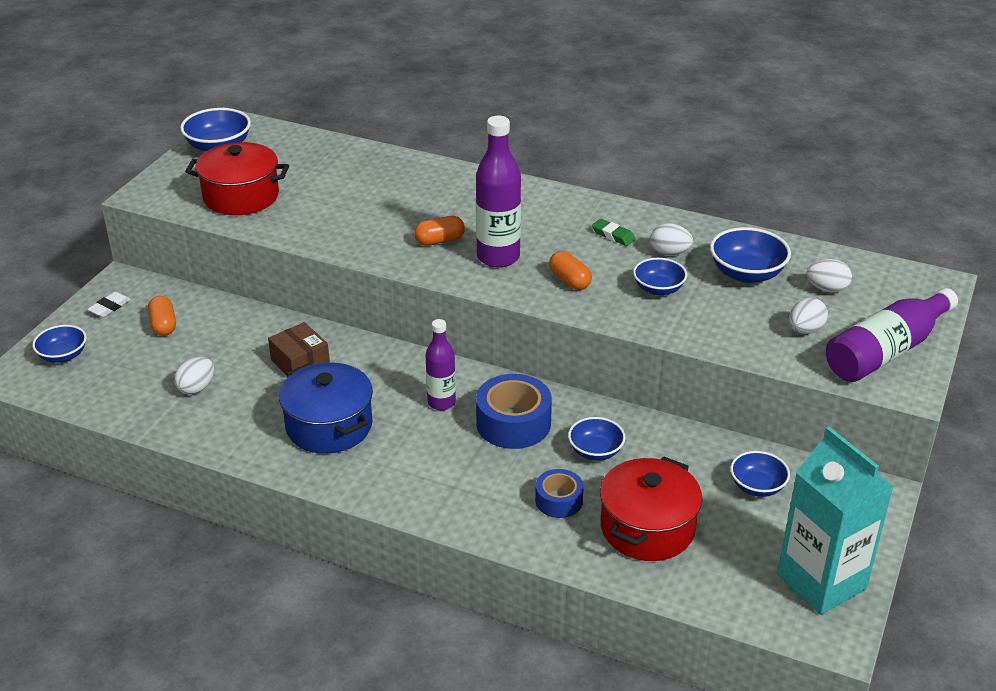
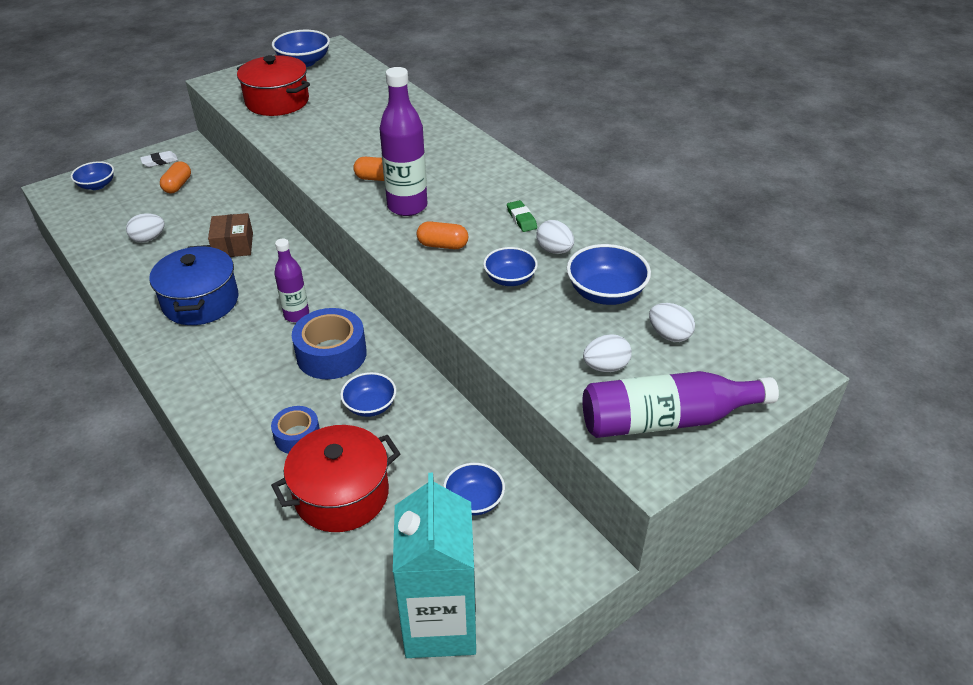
camera: 30 degrees right, 5 degrees up
(569, 280) = (442, 245): orange capsule -> orange capsule turned 75 degrees counterclockwise

